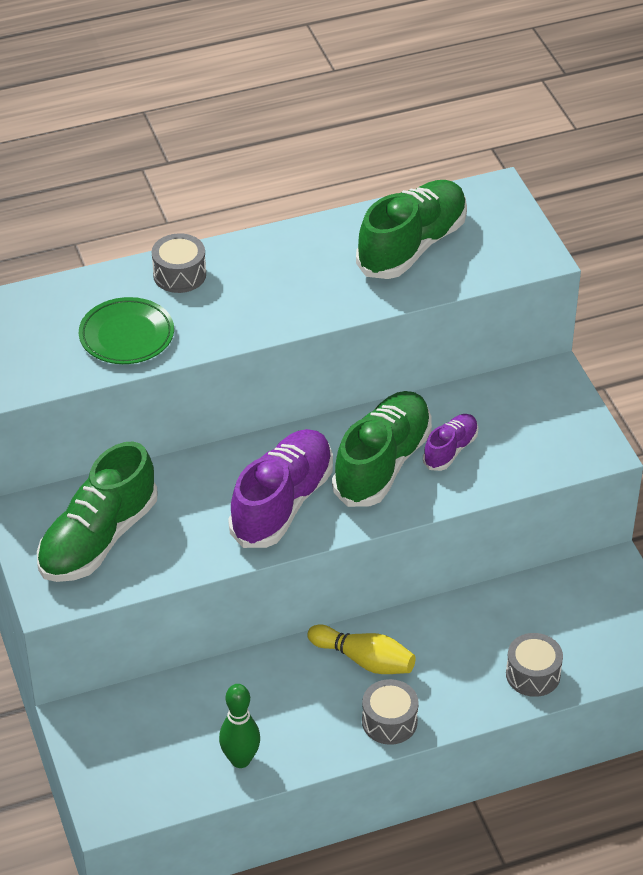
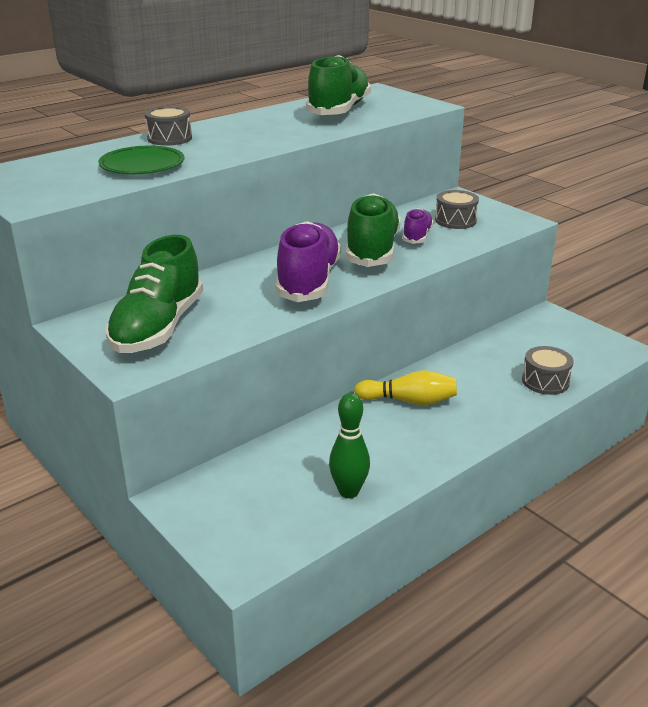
camera: 20 degrees left, 15 degrees down
(389, 721) = (459, 434): grey drum -> grey drum (455, 220)

